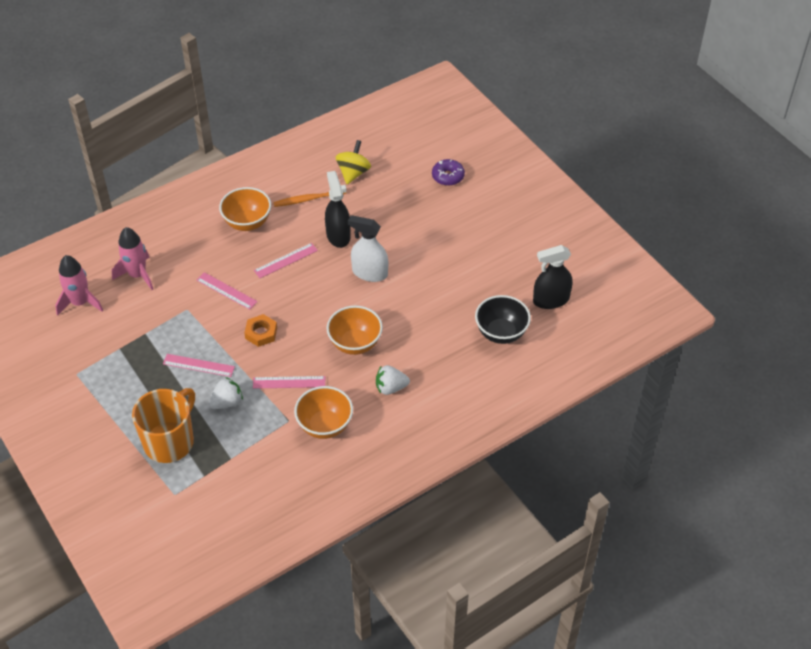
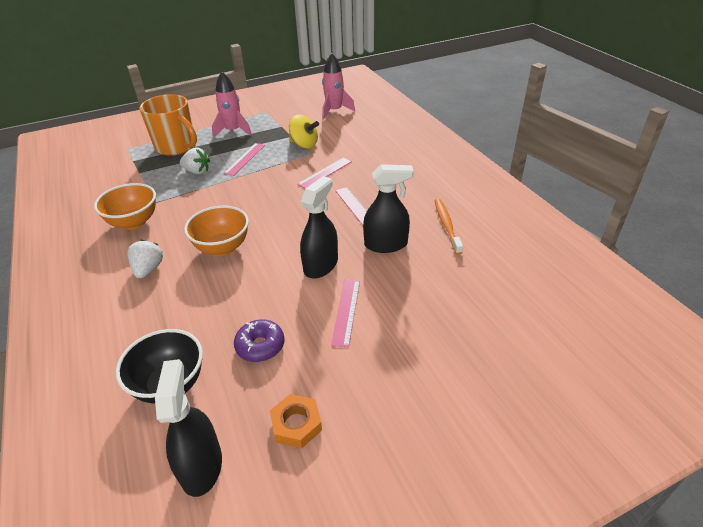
camera: 100 degrees right, 10 degrees down
(137, 275) = (357, 132): pink rocket -> pink rocket (233, 131)
(227, 402) = (197, 171): white strawberry -> white strawberry turned 45 degrees counterclockwise
(247, 223) = (413, 185): orange bowl -> none
(261, 333) = (265, 190): orange nut -> orange nut (296, 424)
(289, 382) = (198, 204): pink ruler -> pink ruler (346, 311)
(353, 173) = (494, 263): yellow spinning top -> yellow spinning top (304, 144)
(369, 273) = (321, 265): white spray bottle -> black spray bottle
(448, 176) = (494, 361): purple donut -> purple donut (260, 346)

